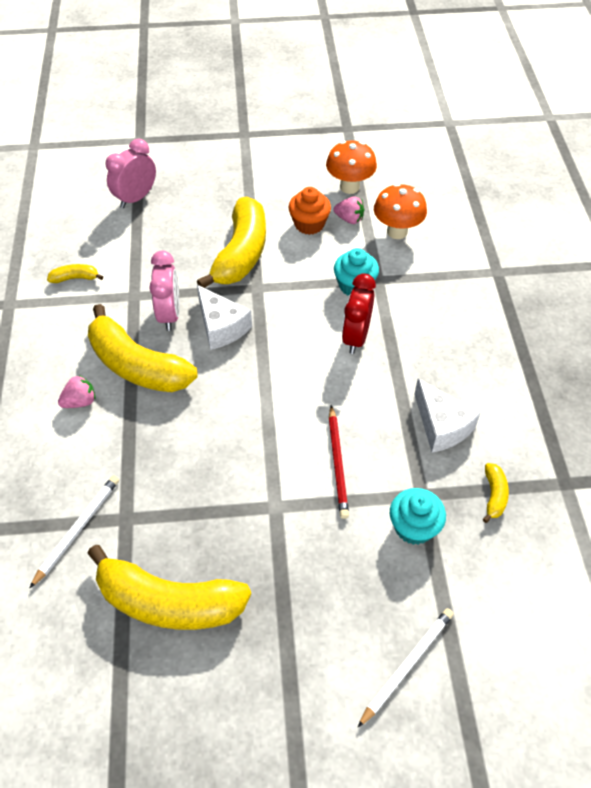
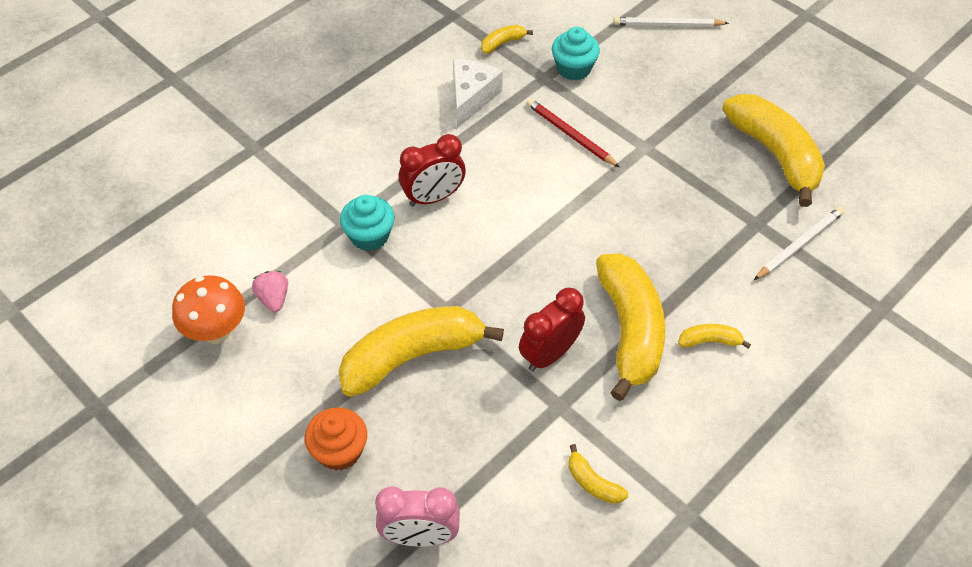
camera: 130 degrees left, 0 degrees up
(77, 529) = (799, 245): white pencil -> white pencil turned 150 degrees clockwise
(80, 401) = (710, 341): pink strawberry -> yellow banana
(169, 314) = (550, 354): pink clock -> red clock
(221, 327) = (521, 301): white cheese -> none
(309, 224) = (312, 328): orange cupcake -> orange cupcake (339, 451)
(338, 463) = (570, 135): red pencil -> red pencil turned 90 degrees counterclockwise
(397, 232) = (260, 248): orange mushroom -> none

